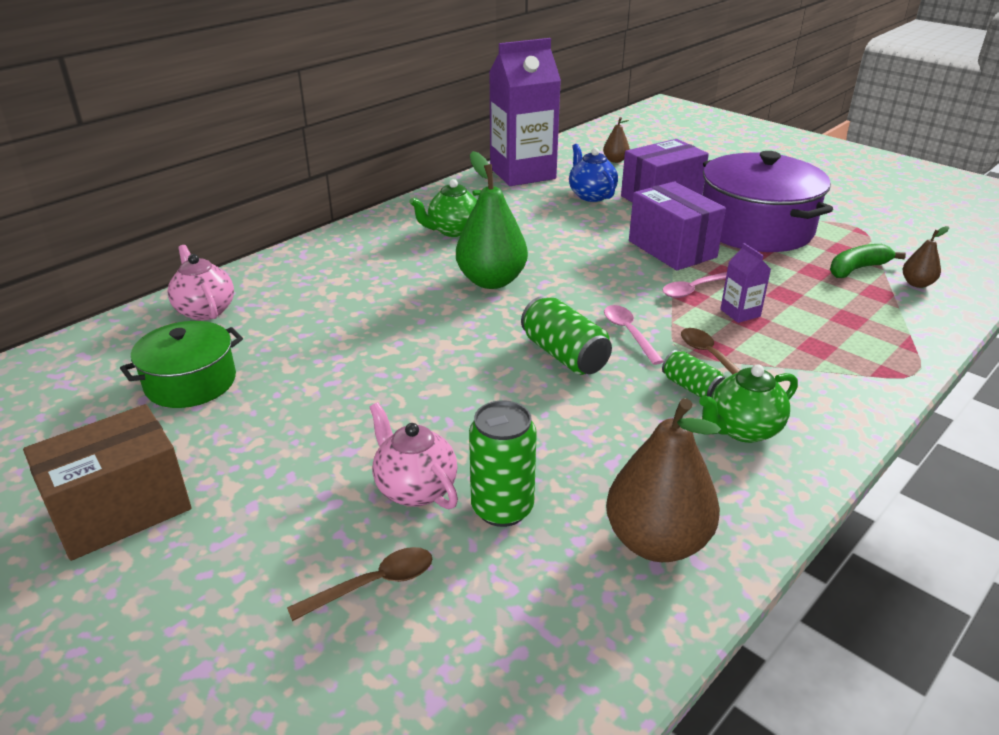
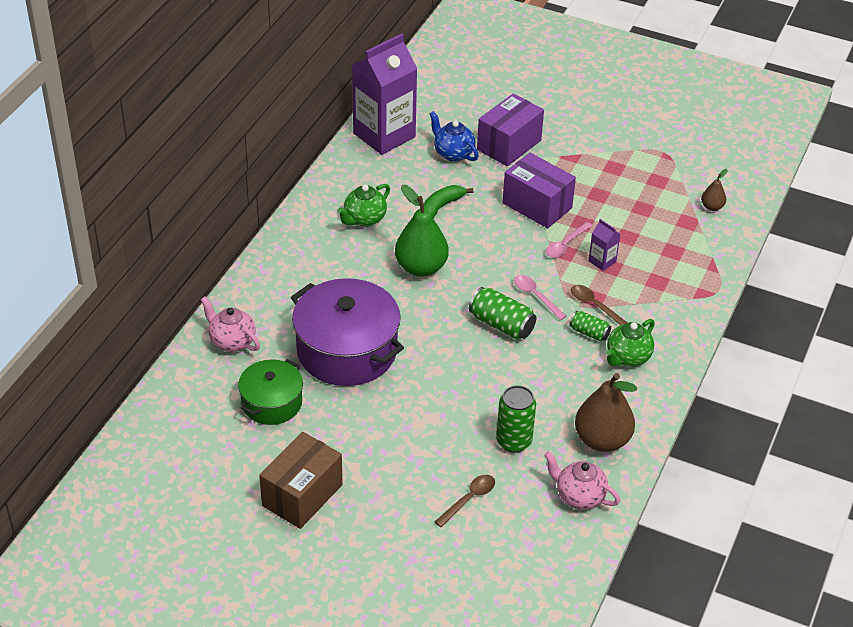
camera: 20 degrees left, 10 degrees up
(415, 489) = (459, 441): pink teapot -> pink teapot (579, 496)
(615, 160) = (454, 101): brown pear -> none
(755, 228) = (591, 169): purple pot -> purple pot (347, 350)
(857, 269) = (671, 200): green banana -> green banana (441, 206)

